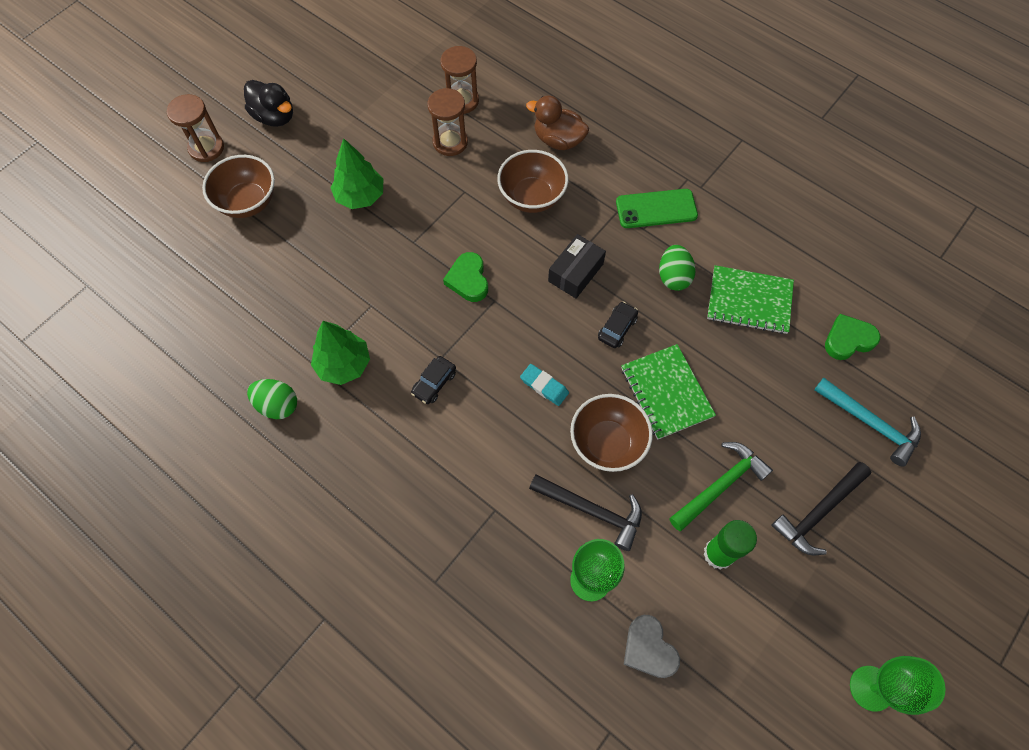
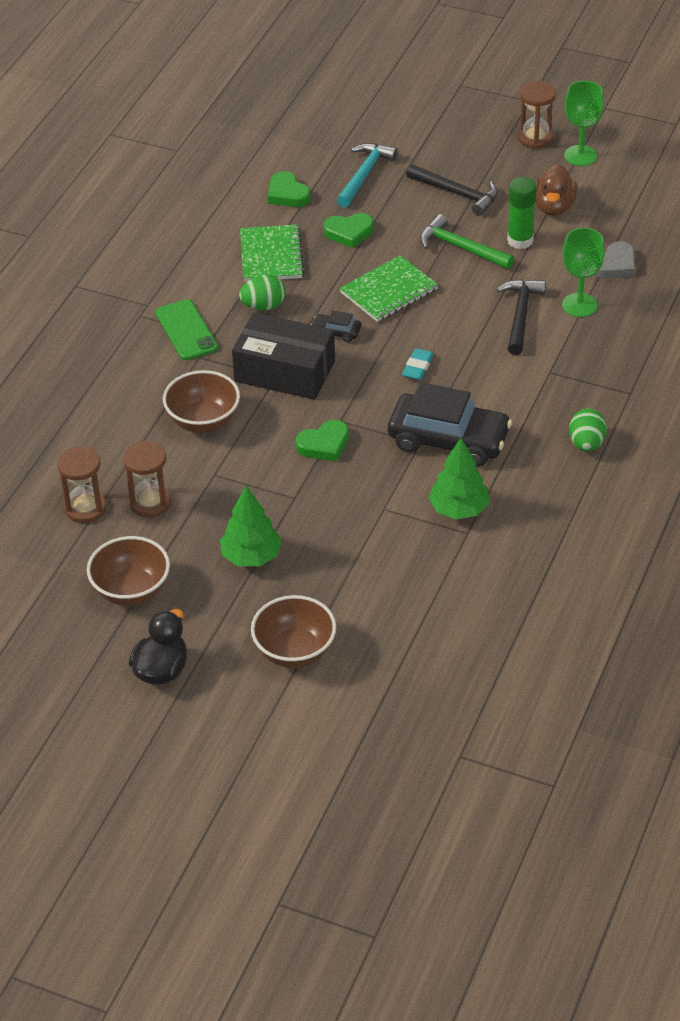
camera: 105 degrees left, 20 degrees down
(206, 148) = (231, 719): brown hourglass -> brown hourglass (535, 138)
(277, 405) = (524, 544): green egg -> green egg (586, 444)
(434, 383) = (448, 440): black car -> black car, size x2.32
(558, 140) = (119, 417): brown duck -> brown duck (553, 207)
(575, 272) = (285, 371): black box -> black box, size x1.67
(607, 443) = (455, 317): brown bowl -> brown bowl (131, 591)
(771, 381) = (349, 232): none -> green heart

